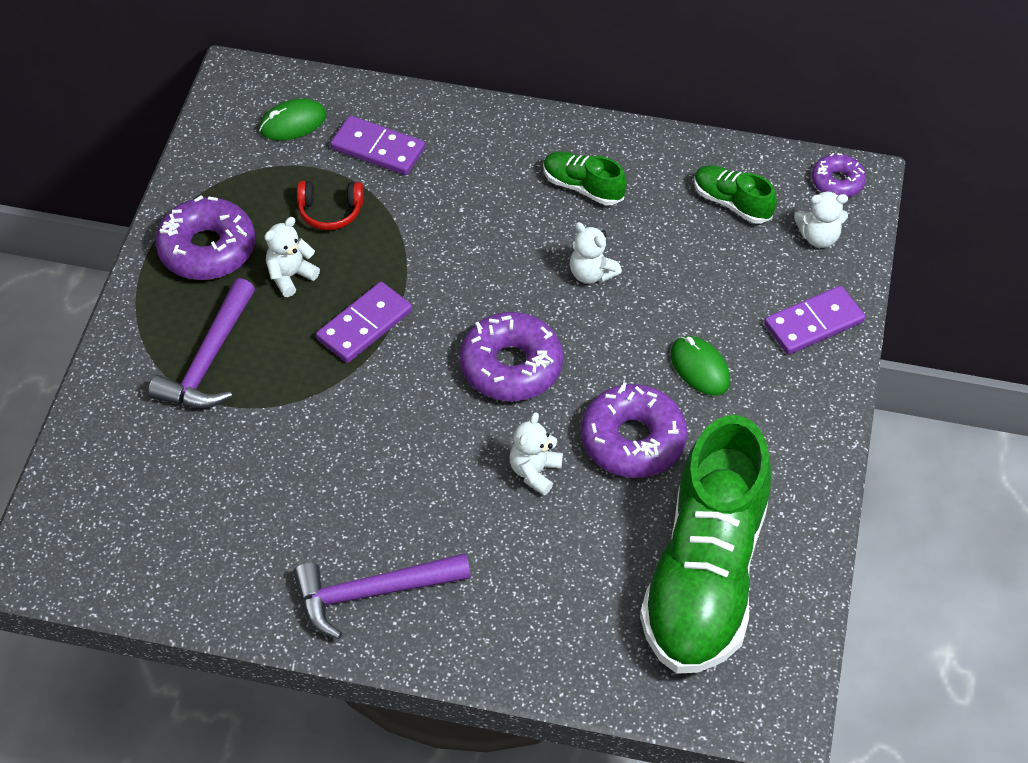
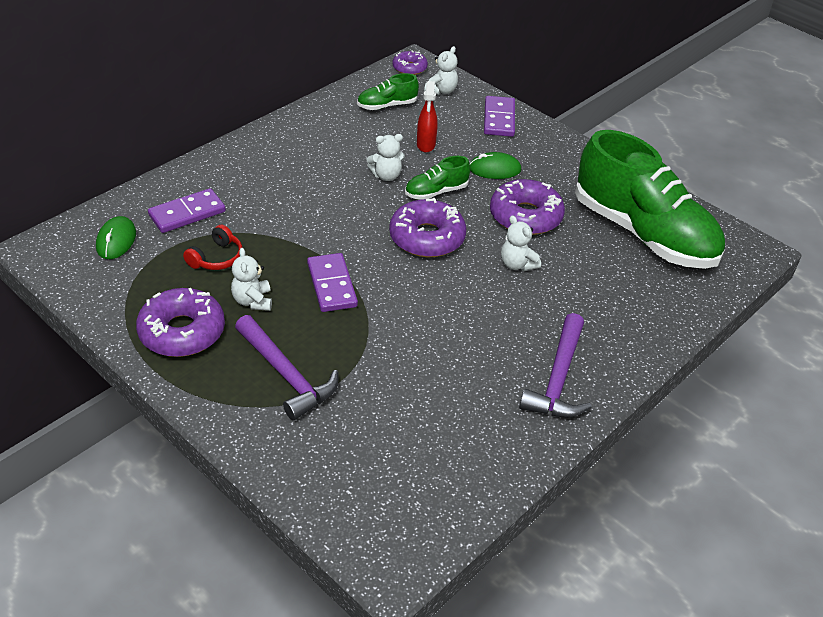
camera: 60 degrees left, 10 degrees down
(583, 187) = (316, 149): green shoe -> green shoe (436, 192)
(686, 279) = (426, 145): none -> red spray bottle

